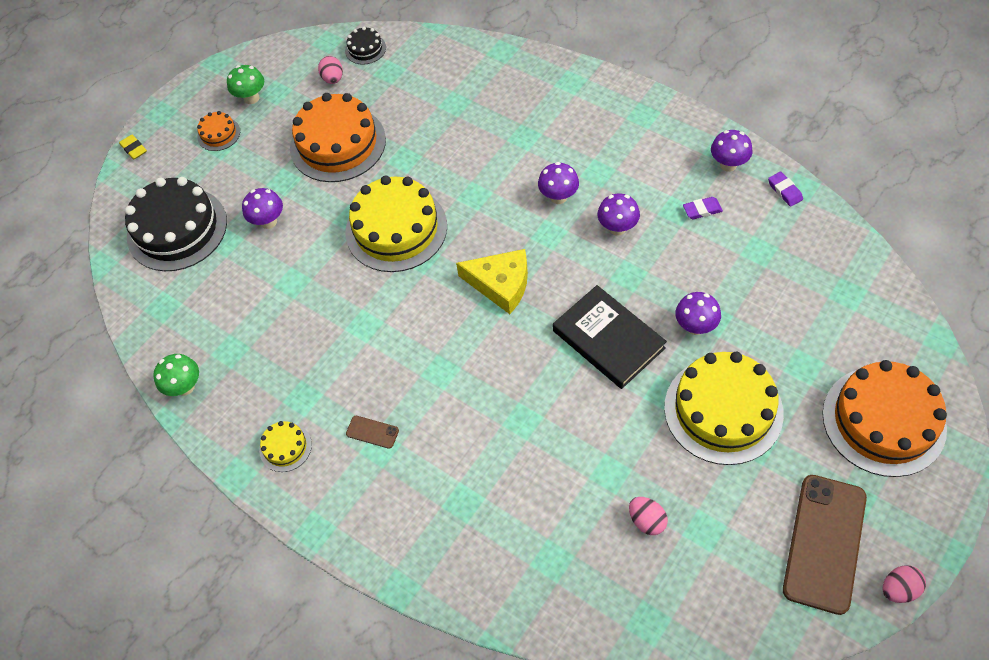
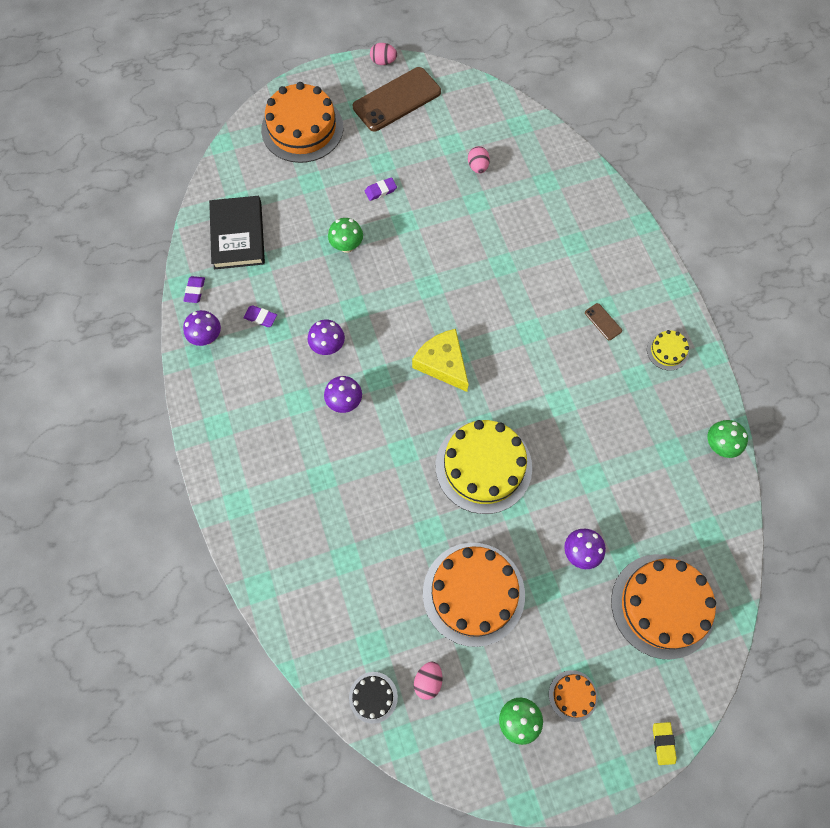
camera: 150 degrees left, 10 degrees up
(177, 229) = (662, 605): black cake -> orange cake
(608, 339) = (406, 276): black book -> black book (238, 235)
(695, 326) = (347, 246): purple mushroom -> green mushroom
(723, 410) = (380, 190): yellow cake -> purple eraser

